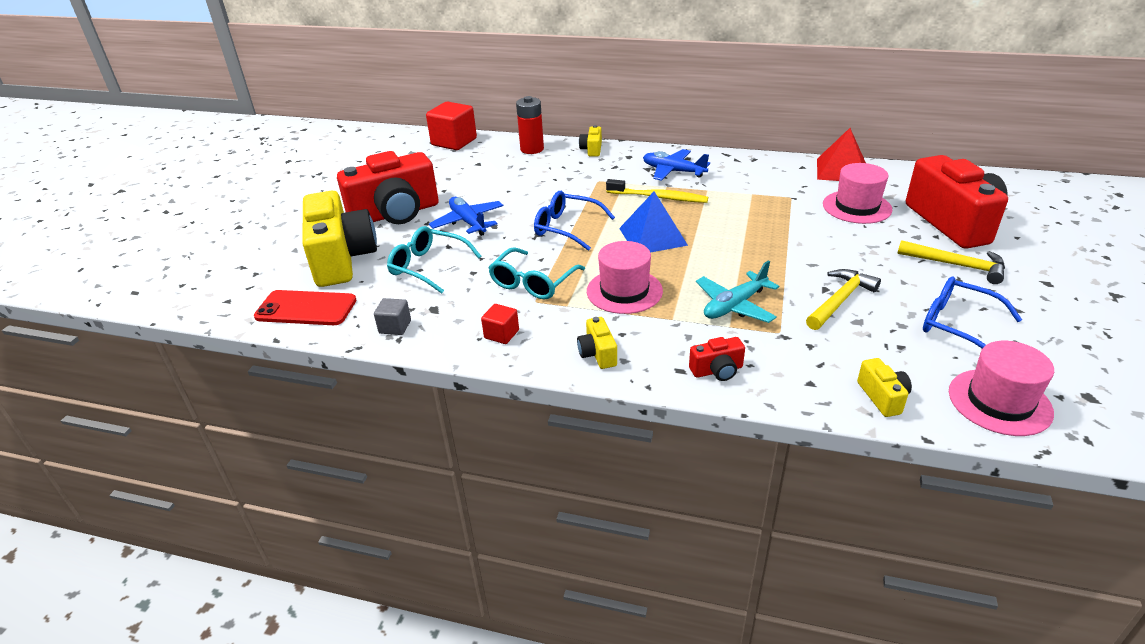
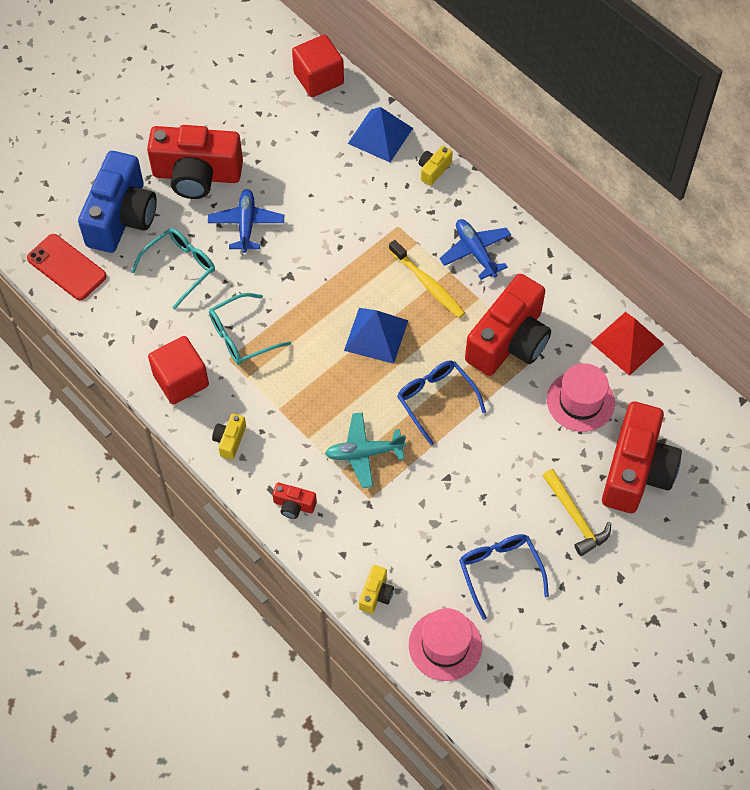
camera: 30 degrees right, 25 degrees up
(341, 259) = (122, 217): yellow camera -> blue camera
(395, 327) = (115, 327): grey cube -> none
(429, 267) = (179, 268): turquoise glasses -> turquoise glasses turned 75 degrees clockwise
(501, 334) = (181, 380): red cube -> red cube, size x1.93
(532, 149) = (380, 135): red battery -> blue pyramid
(567, 228) = (318, 282): blue glasses -> blue glasses (436, 401)
(624, 291) = (299, 387): pink hat -> none
(760, 200) = (509, 341): none -> red camera
(840, 300) = (444, 496): yellow hammer -> none

